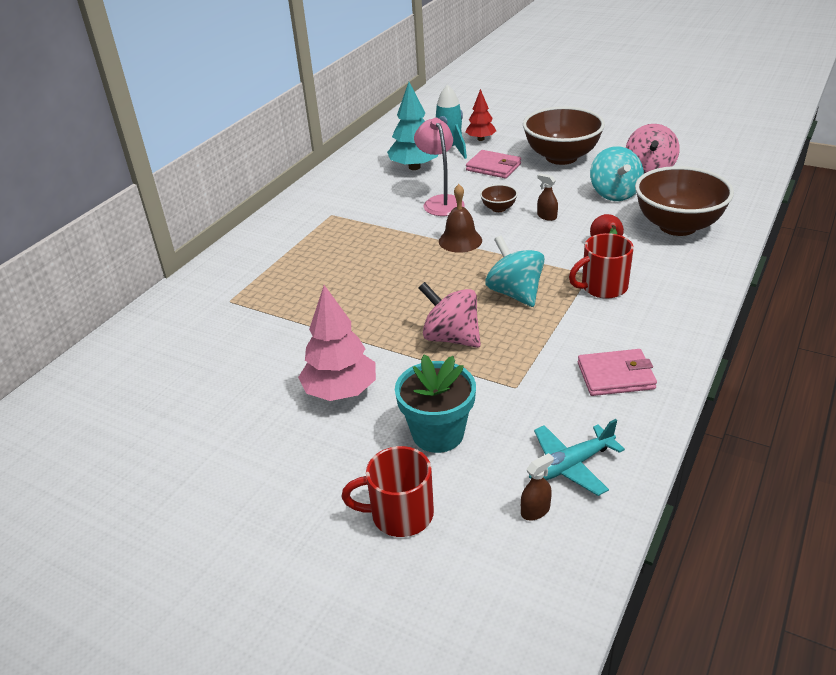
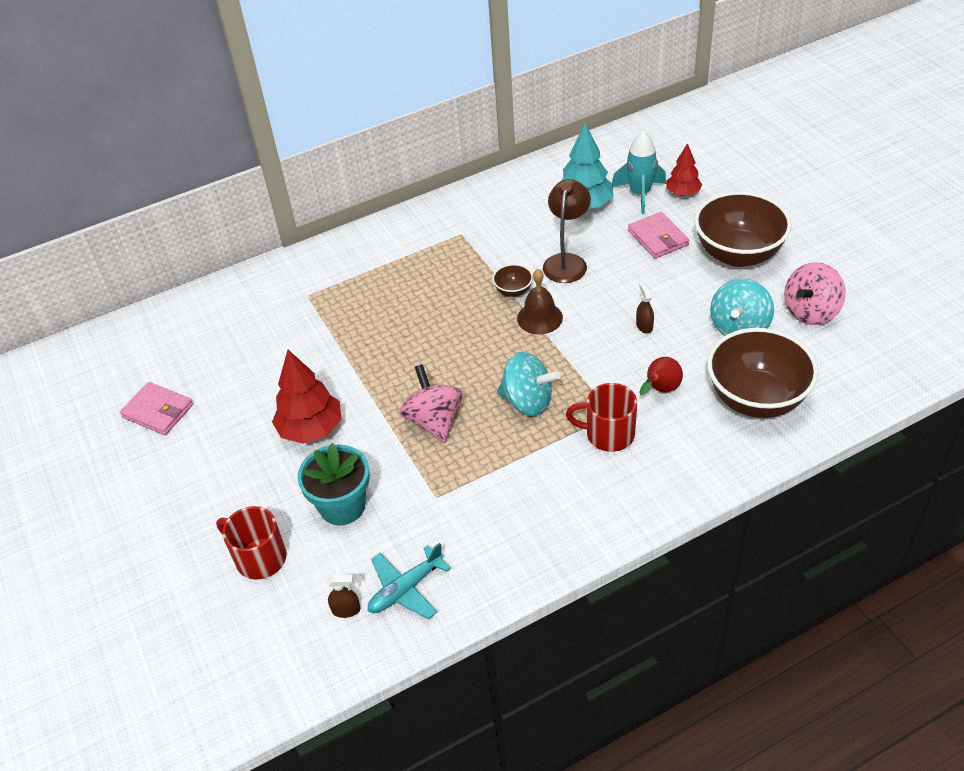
camera: 35 degrees right, 10 degrees up
(340, 392) = (311, 429): pink tree -> red tree
(440, 202) = (566, 262): pink lamp -> brown lamp
(498, 208) = (610, 294): brown bowl -> brown bowl (513, 291)
(515, 293) = (528, 401): turquoise spinning top -> turquoise spinning top turned 105 degrees clockwise
(570, 465) = (406, 589): turquoise plane -> turquoise plane turned 45 degrees counterclockwise
(615, 376) = (522, 530): pink wallet -> pink wallet (158, 411)

